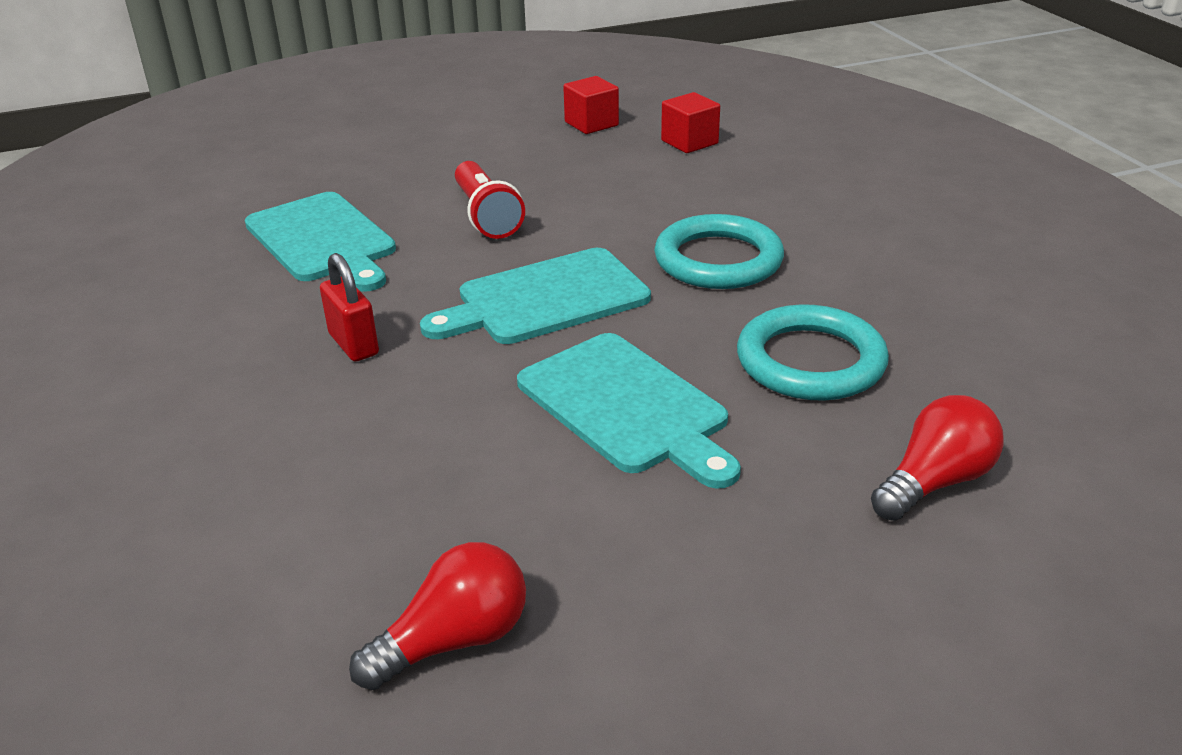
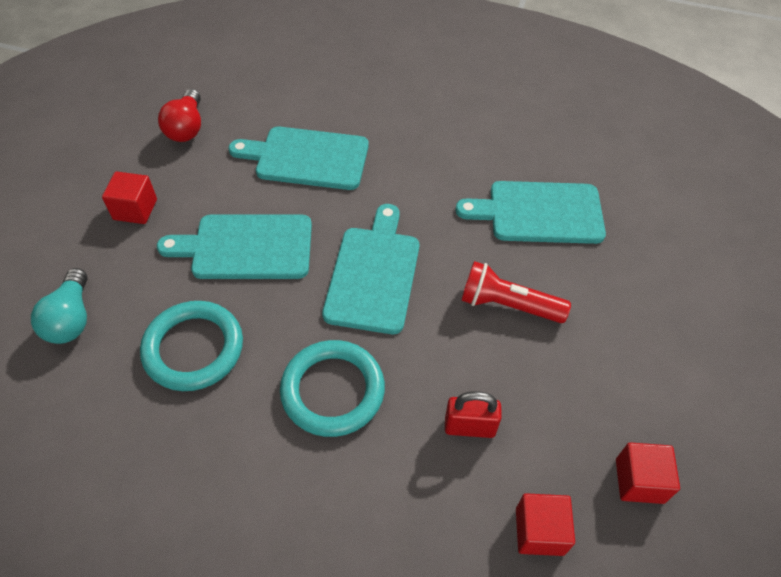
camera: 125 degrees right, 20 degrees up
(353, 344) = (405, 179): red padlock -> red padlock (469, 427)
(393, 447) = (307, 158): none -> turquoise cutting board
(704, 561) = (135, 209): none -> red cube
(934, 482) = (71, 319): red light bulb -> turquoise light bulb

